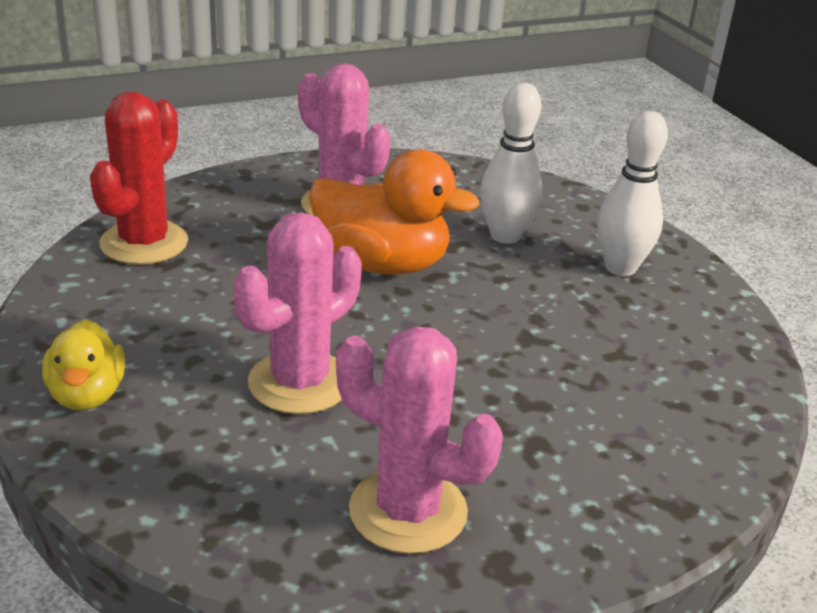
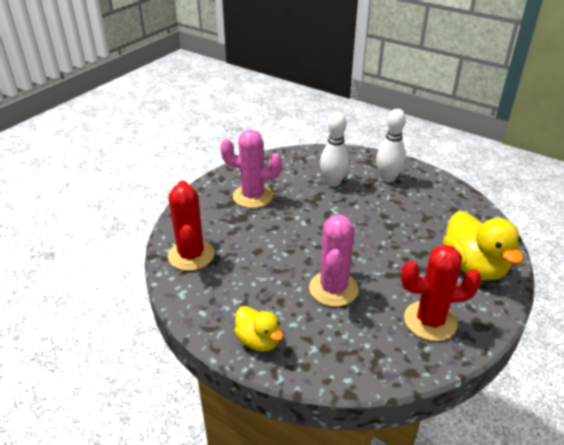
camera: 30 degrees left, 5 degrees up
(382, 264) = (302, 218): orange duck -> none
(408, 511) = (430, 321): pink cactus -> red cactus
(614, 470) = (473, 266): none -> yellow duck

